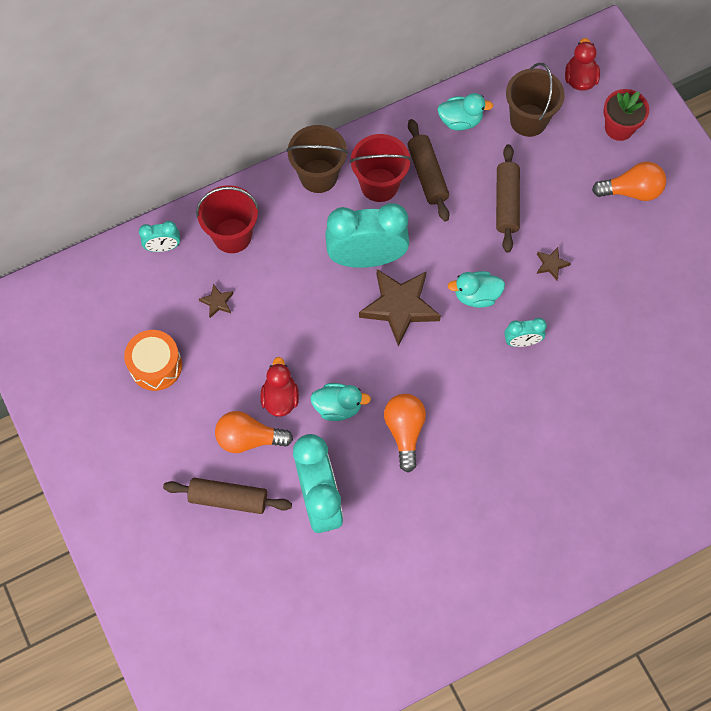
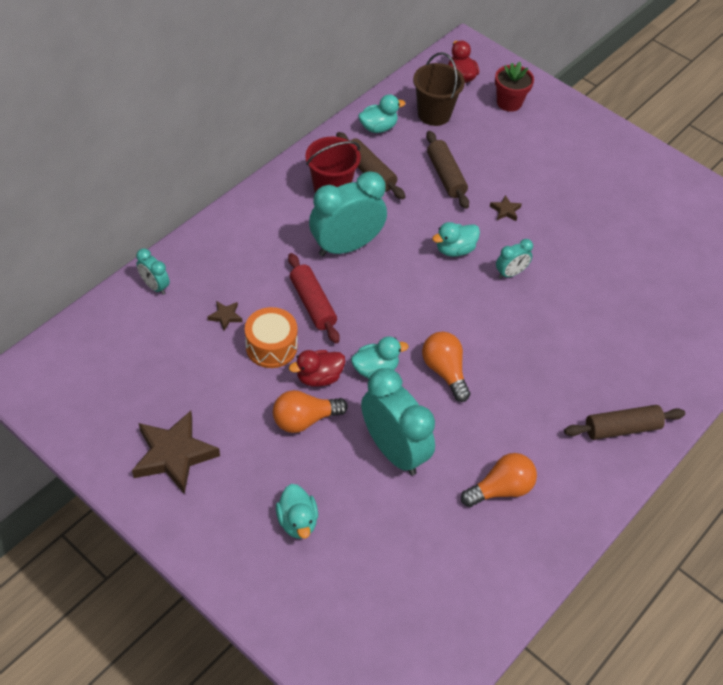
camera: 25 degrees left, 15 degrees down
(156, 365) = (188, 385): orange drum -> orange drum (271, 346)
(163, 247) = (155, 286): turquoise clock -> turquoise clock turned 75 degrees clockwise
(202, 540) = (297, 521): none -> turquoise duck
(228, 499) = (308, 477): brown rolling pin -> brown rolling pin (622, 428)
(232, 235) = (216, 260): red bucket -> none
(280, 398) = (319, 377): red duck -> red duck turned 90 degrees counterclockwise
(307, 314) = (313, 304): none -> red rolling pin
(318, 176) = (274, 196): brown bucket -> none
(399, 307) = (393, 276): brown star -> brown star (174, 455)
(631, 191) = (542, 143): orange light bulb -> orange light bulb (501, 489)

